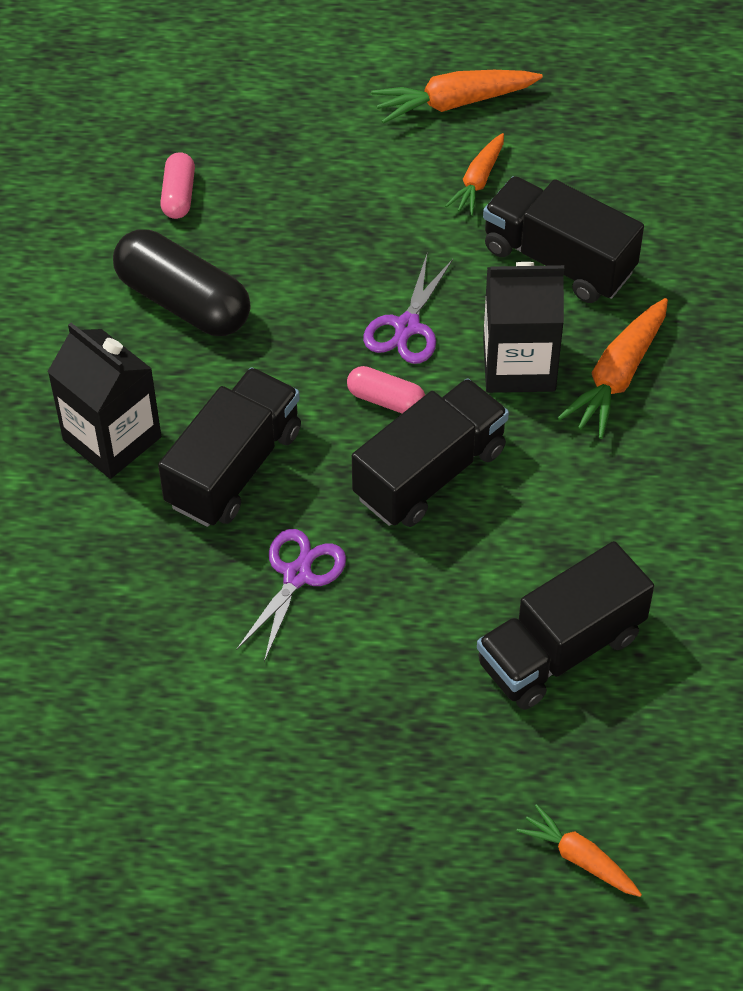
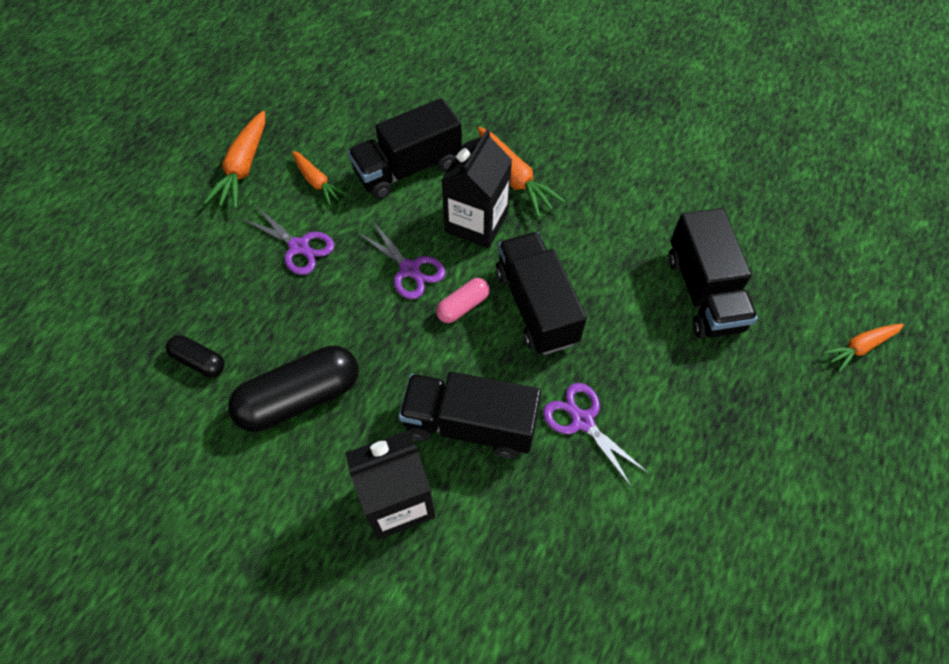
camera: 65 degrees left, 5 degrees up
(178, 195) = (199, 361): pink capsule -> black capsule
(234, 467) = (469, 424): black truck -> black truck turned 45 degrees counterclockwise
(374, 209) = (299, 247): none -> purple scissors

